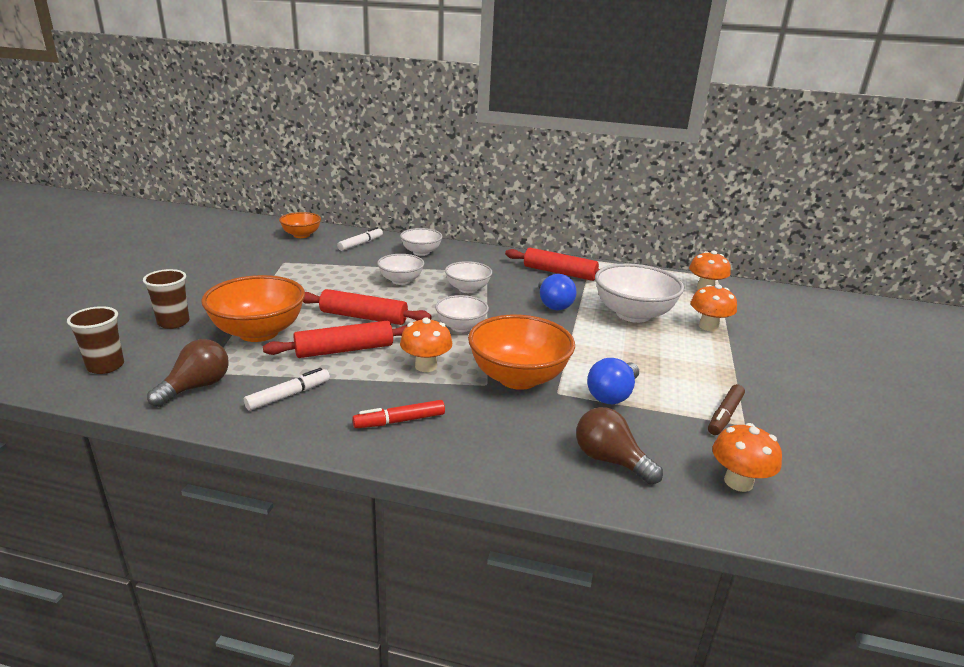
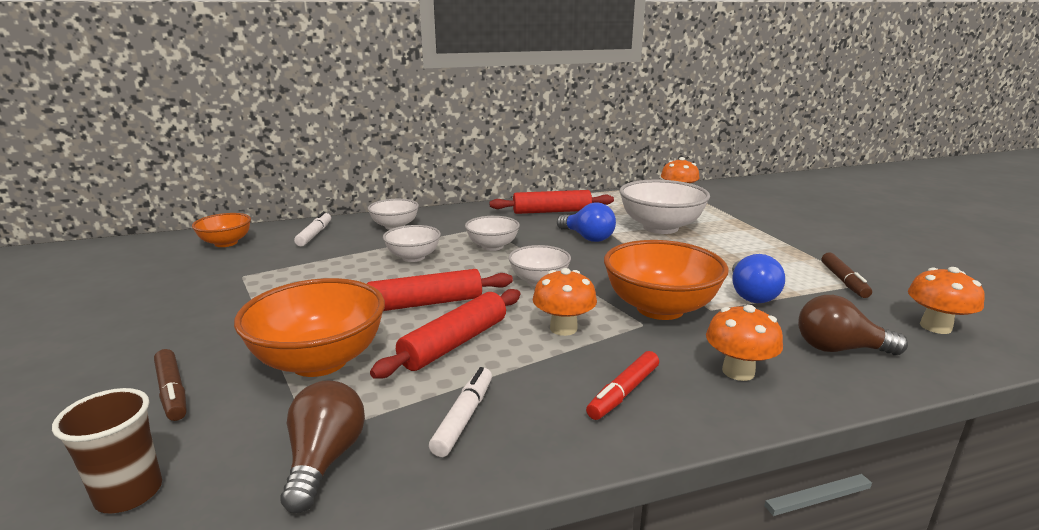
camera: 30 degrees left, 5 degrees down
(173, 322) = (172, 392): brown cup -> brown marker
(708, 326) = (725, 221): orange mushroom -> orange mushroom (738, 371)

